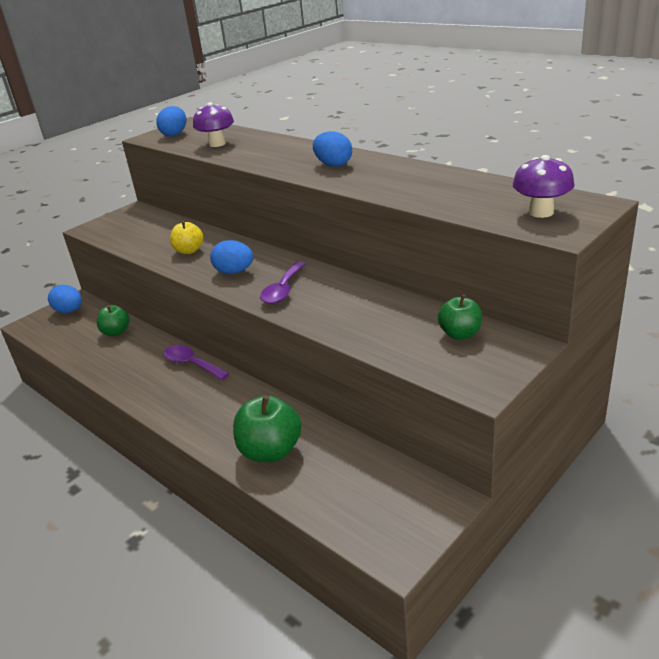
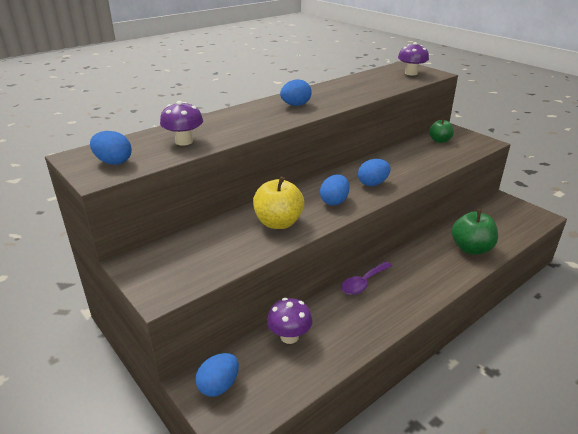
camera: 85 degrees left, 0 degrees up
(116, 332) = (289, 336): green apple -> purple mushroom
(189, 251) = (278, 223): yellow apple -> yellow apple, size x1.61
(283, 290) = (373, 183): purple spoon -> blue egg

